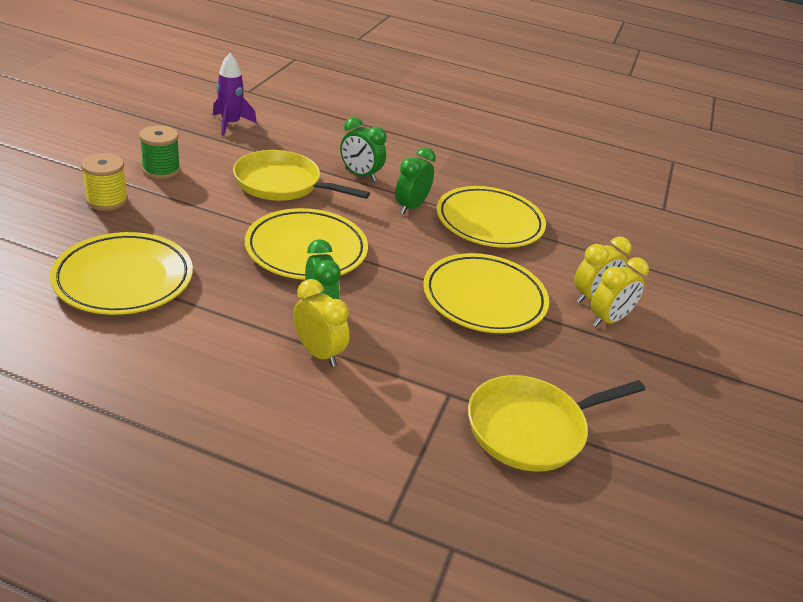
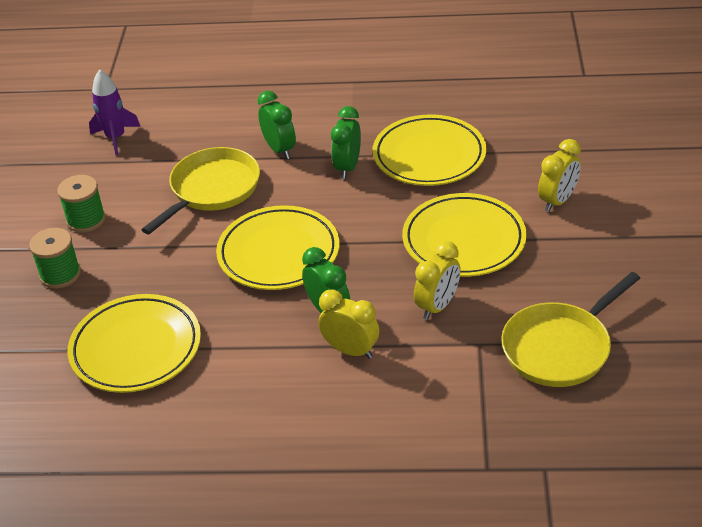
camera: 10 degrees left, 5 degrees up
(107, 200) = (60, 274): yellow spool -> green spool
(282, 184) = (212, 189): yellow pan -> yellow pan turned 120 degrees clockwise
(360, 175) = (279, 149): green clock -> green clock turned 135 degrees counterclockwise
(608, 320) = (581, 219): yellow clock -> yellow clock (437, 306)

